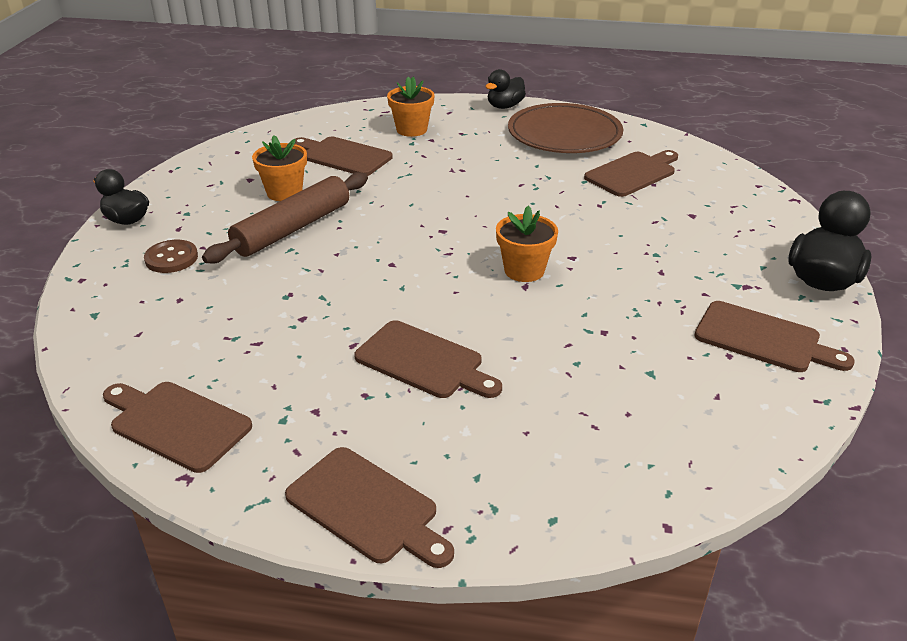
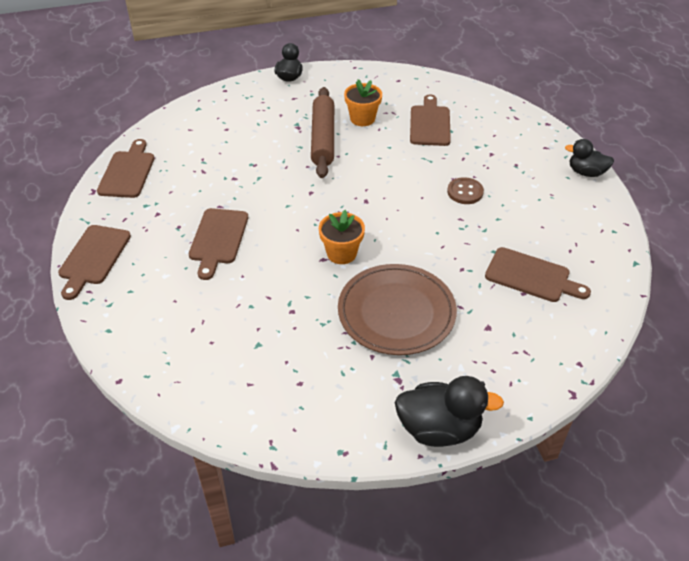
camera: 65 degrees right, 10 degrees up
(171, 258) = (262, 109): brown button -> brown button (465, 192)
(293, 228) = (323, 139): brown rolling pin -> brown rolling pin turned 75 degrees clockwise
(411, 130) = (498, 139): orange flower pot -> none
(564, 134) = (567, 219): brown plate -> brown plate (396, 312)
(763, 339) = (330, 400): brown cutting board -> none

